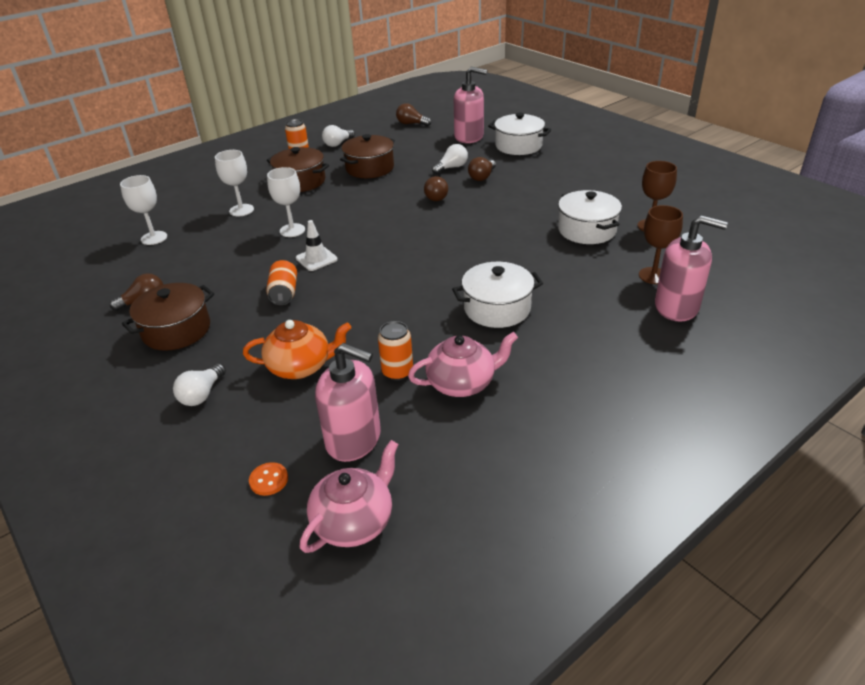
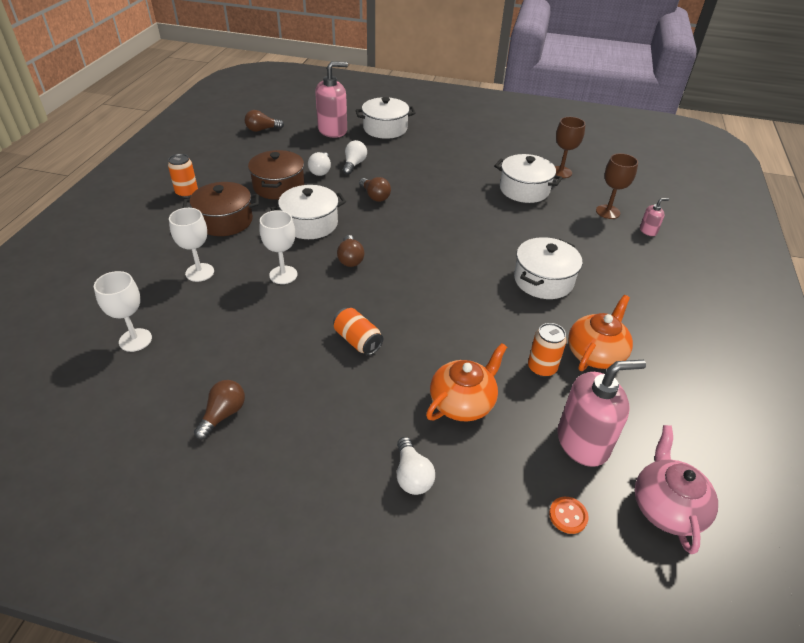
camera: 40 degrees left, 5 degrees up
(176, 330) = (300, 427): brown pot -> none
(316, 259) = (344, 295): white traffic cone -> none
(338, 144) = (212, 169): white light bulb -> white light bulb (321, 170)
(358, 201) = (310, 224): none -> white pot
(462, 383) = (595, 353): pink teapot -> orange teapot
(482, 177) = (390, 166): brown light bulb -> brown light bulb (350, 259)
(677, 307) = (648, 231): pink soap dispenser -> pink soap dispenser, size x0.46

